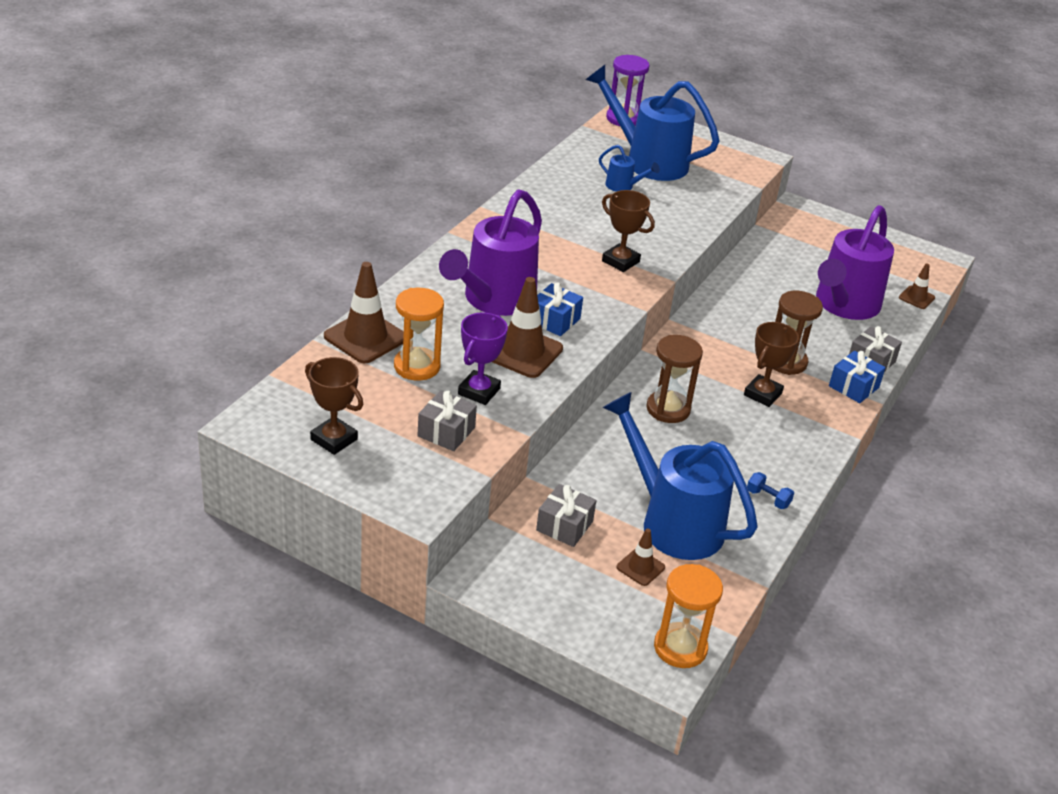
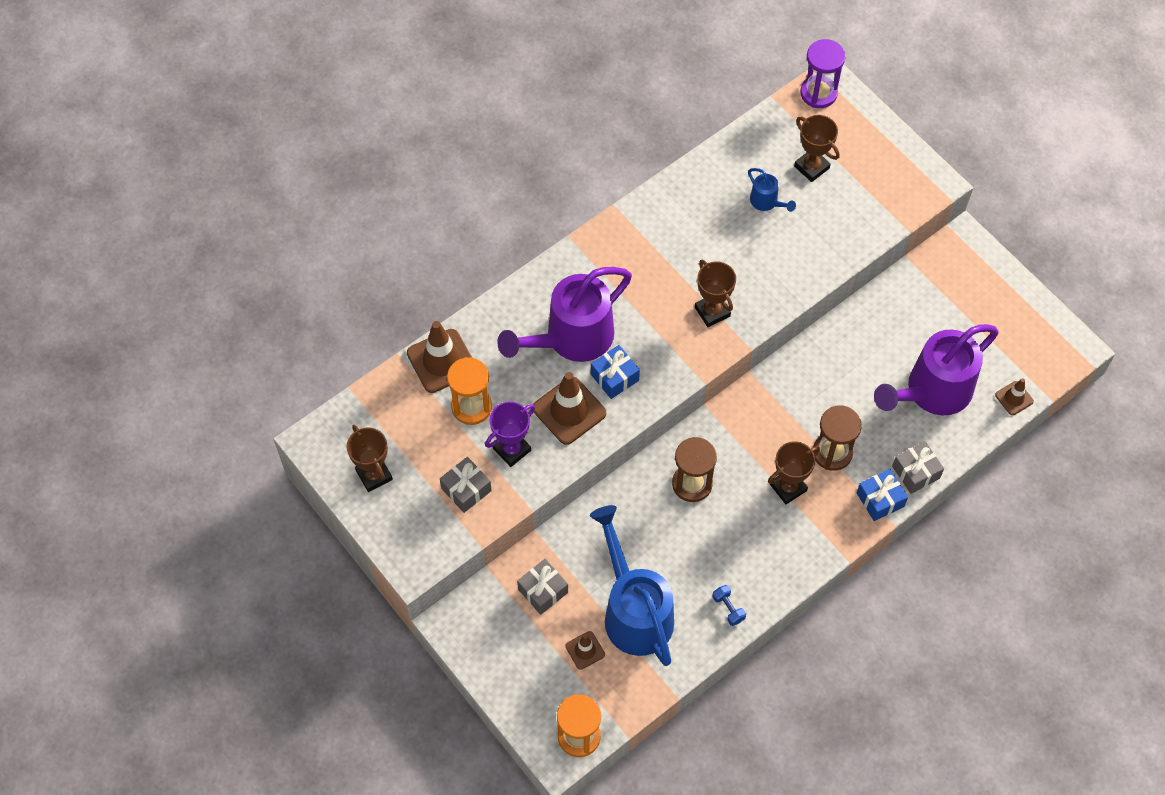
camera: 25 degrees right, 25 degrees up
(648, 161) = (811, 167): blue watering can -> brown trophy

